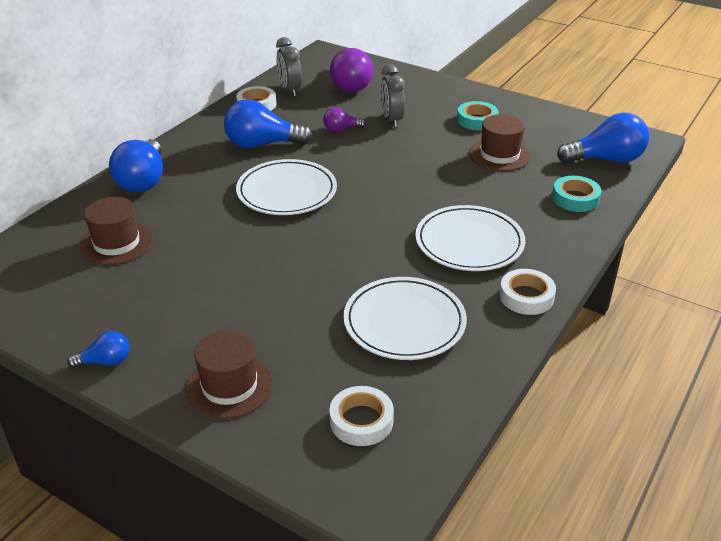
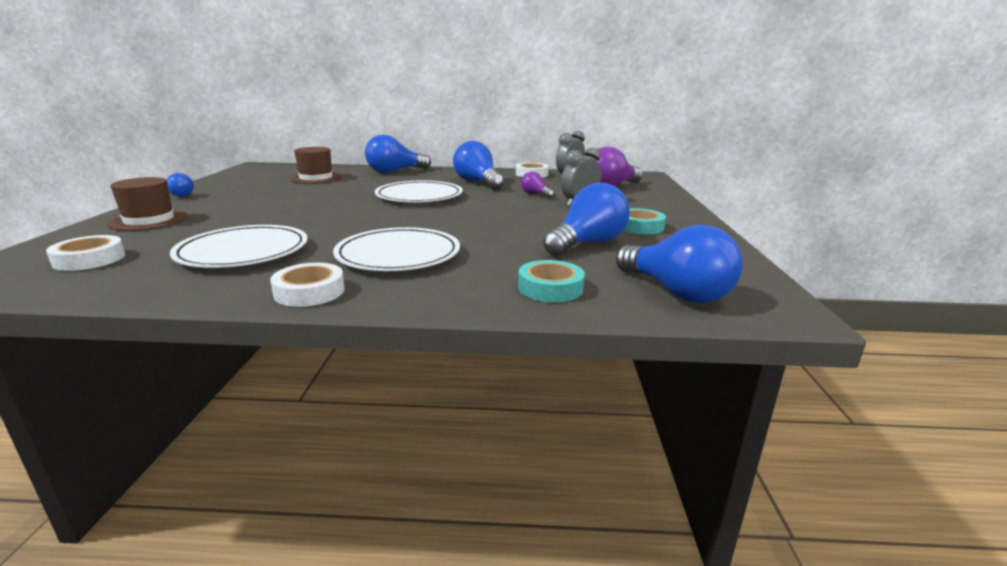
camera: 60 degrees right, 15 degrees down
(499, 155) = (587, 243): brown hat -> blue light bulb

